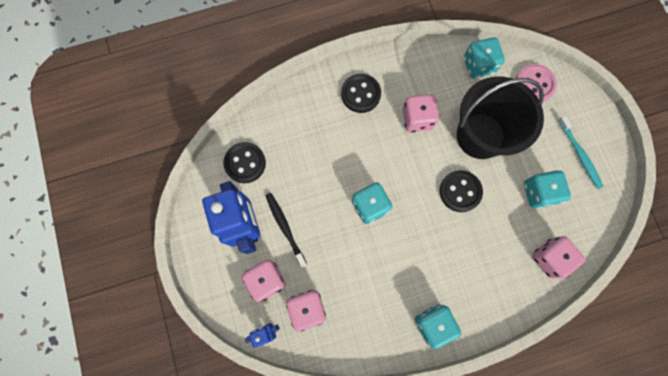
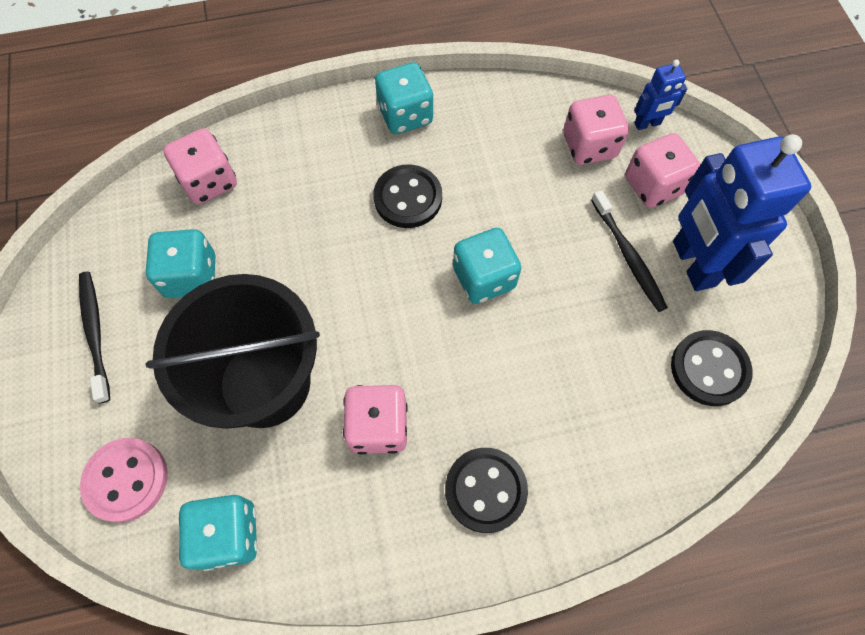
camera: 175 degrees left, 10 degrees down
(460, 191) = (325, 289): black button -> black button (408, 198)
(580, 155) = (95, 332): turquoise toothbrush -> black toothbrush

